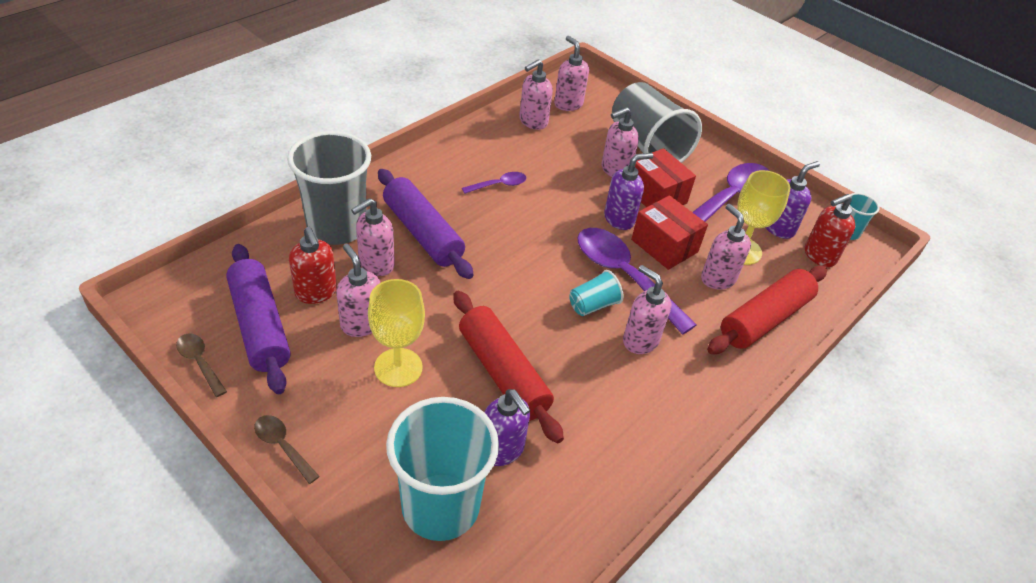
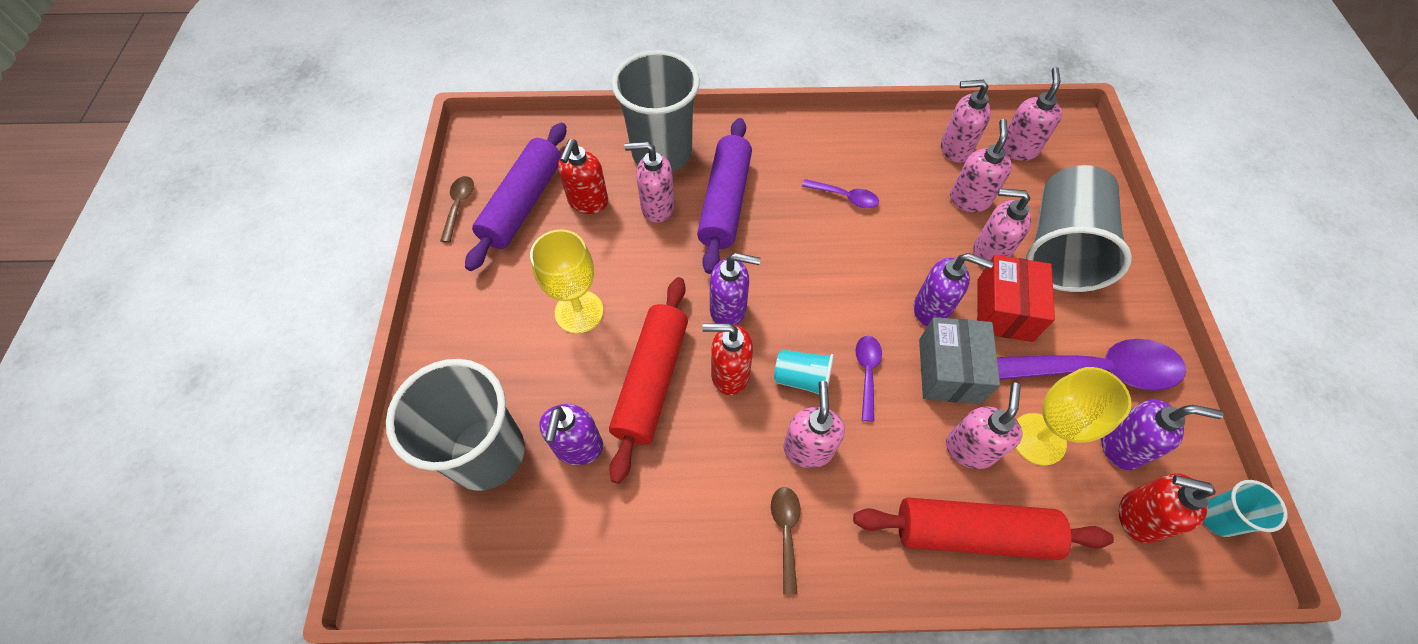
camera: 50 degrees right, 15 degrees up
(283, 446) = (441, 313): brown spoon -> brown spoon (786, 532)
(361, 324) = (592, 253): pink soap dispenser -> pink soap dispenser (969, 200)
(440, 506) = (487, 453): turquoise cup -> grey cup
(503, 296) = (728, 310): none -> purple soap dispenser
(548, 333) = (729, 374): none -> red soap dispenser
(624, 276) = (867, 373): purple spoon -> purple spoon, size x0.48
(664, 246) = (949, 371): red box -> grey box

